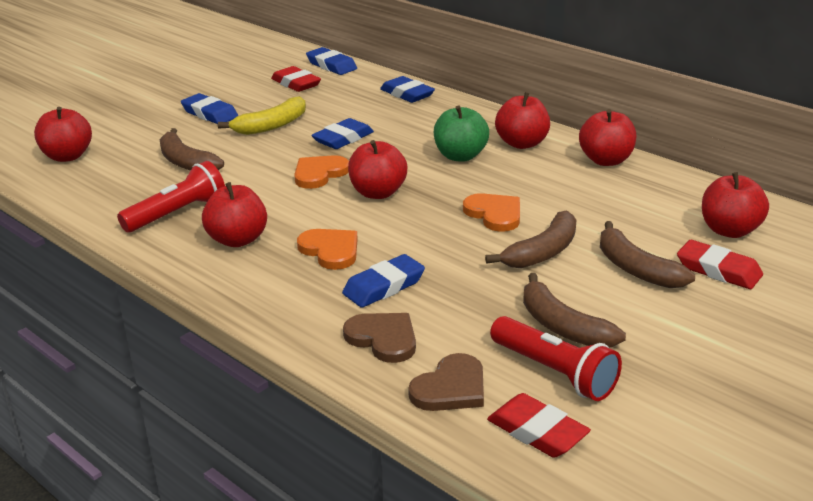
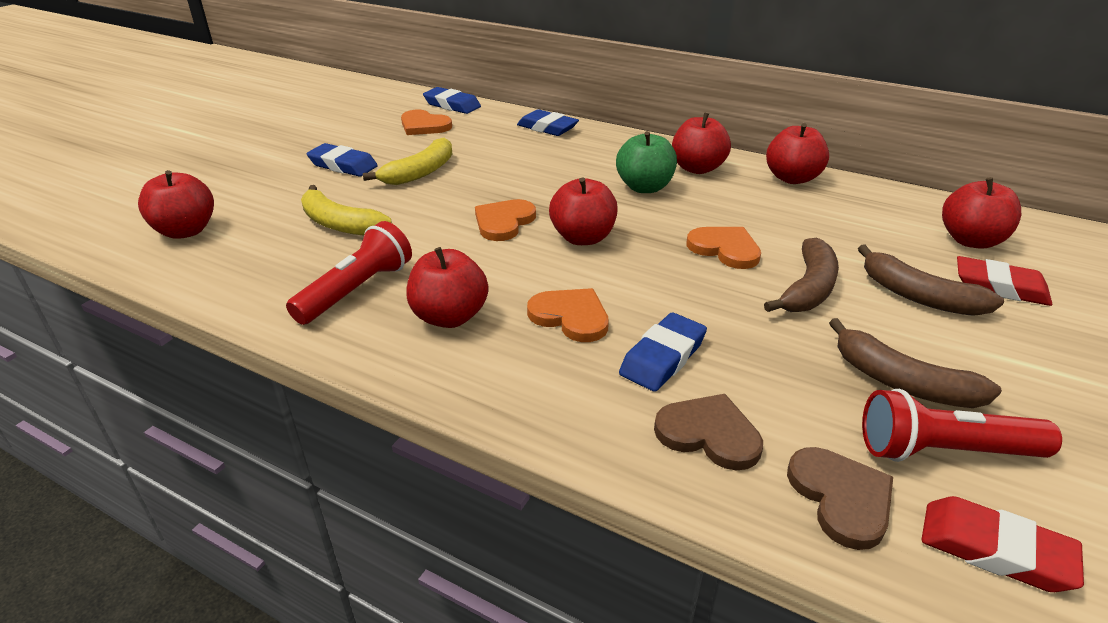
camera: 15 degrees left, 5 degrees up
(186, 162) = (340, 224): brown banana -> yellow banana
(296, 83) = (424, 126): red eraser -> orange heart
(343, 139) = (508, 180): blue eraser -> none
(450, 388) = (841, 498): brown heart -> brown heart turned 45 degrees counterclockwise
(554, 372) = (943, 451): red flashlight -> red flashlight turned 150 degrees clockwise

